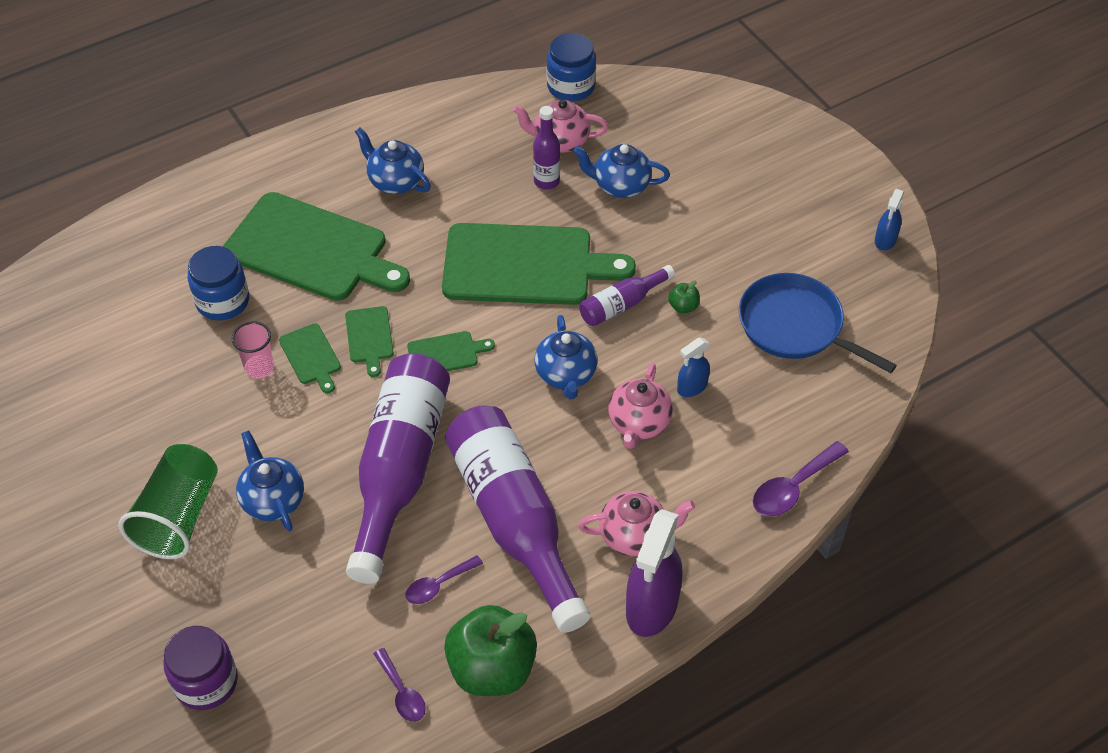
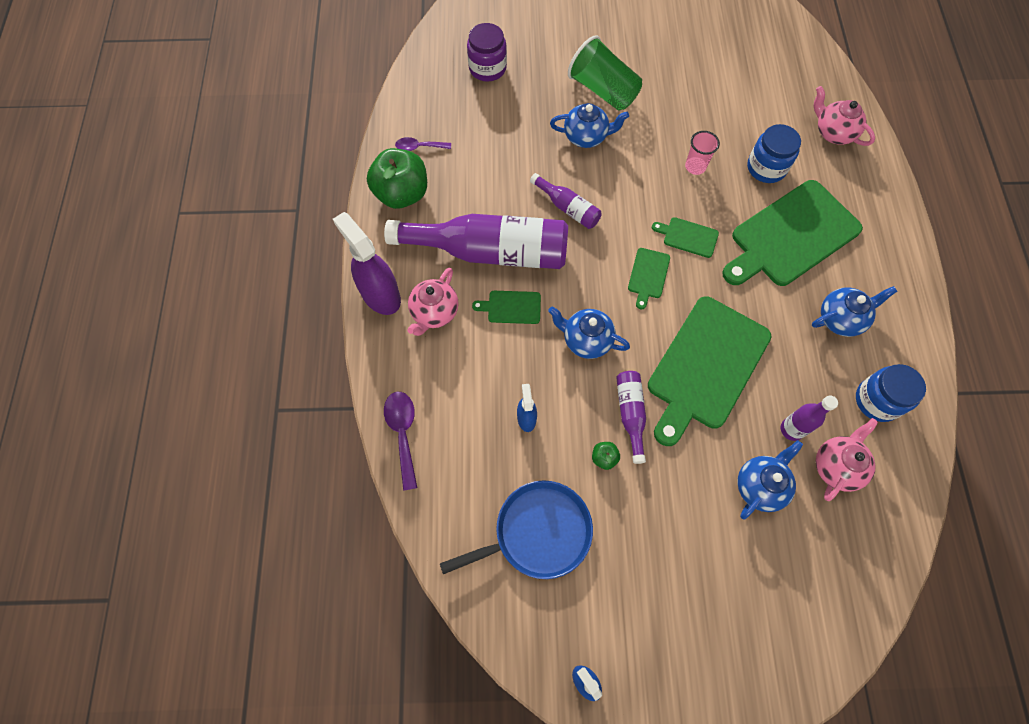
camera: 120 degrees right, 15 degrees up
(311, 356) = (689, 198): green cutting board -> green cutting board (511, 307)
(399, 470) = (568, 208): purple bottle -> purple bottle, size x0.47
(438, 585) = (473, 192): purple spoon -> none
(571, 86) = (907, 514): blue jar -> blue jar (877, 400)
(639, 423) = (517, 364): pink teapot -> pink teapot (833, 133)

